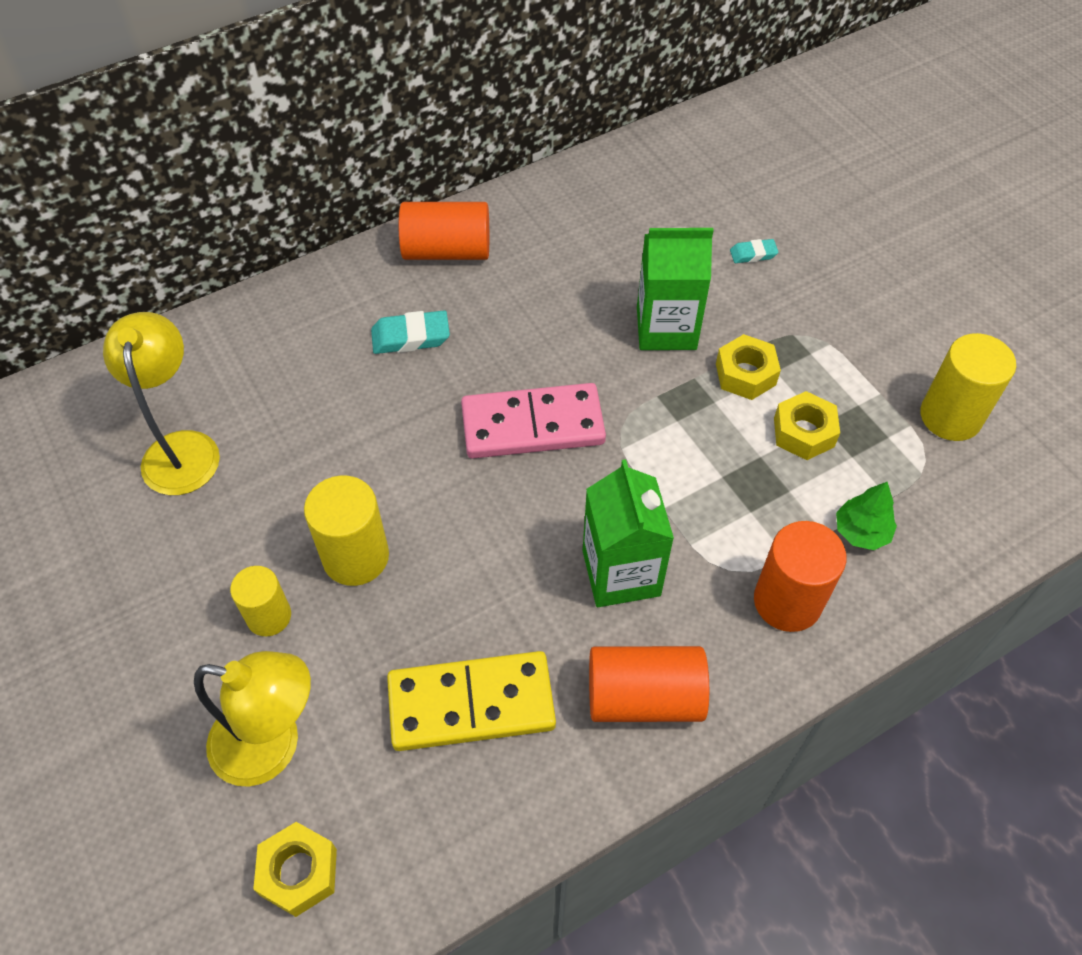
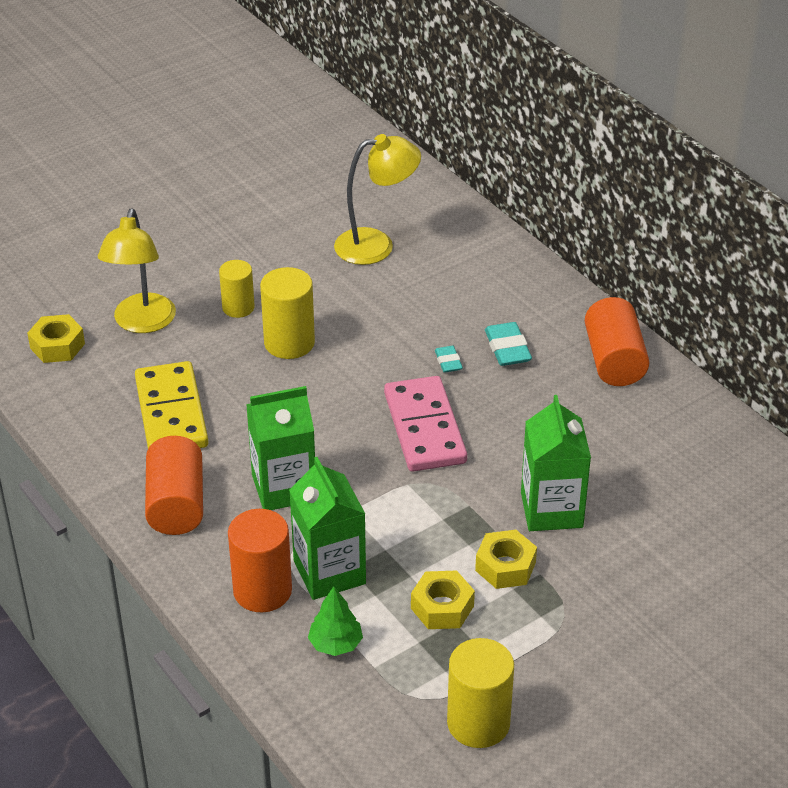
camera: 85 degrees right, 15 degrees down
(753, 254) = (667, 574): turquoise eraser -> turquoise eraser (448, 362)
(757, 532) = (329, 572): none -> green carton

